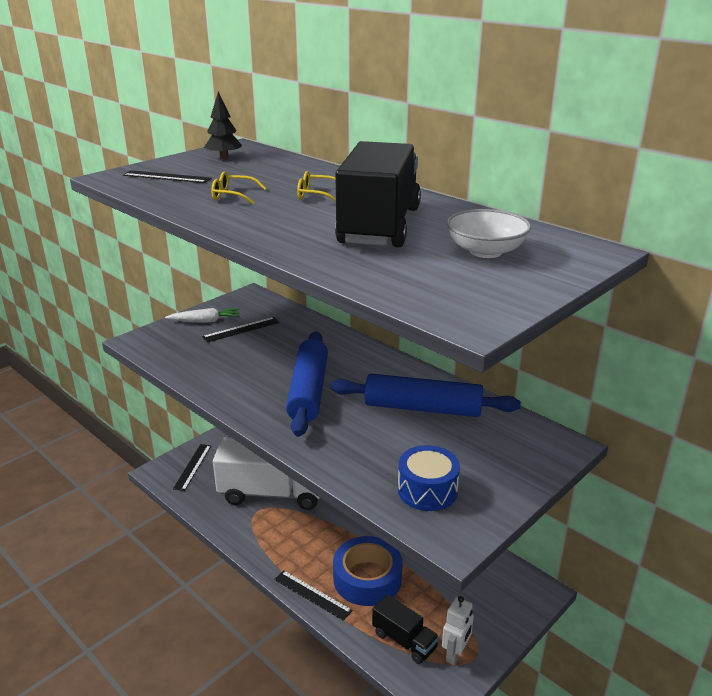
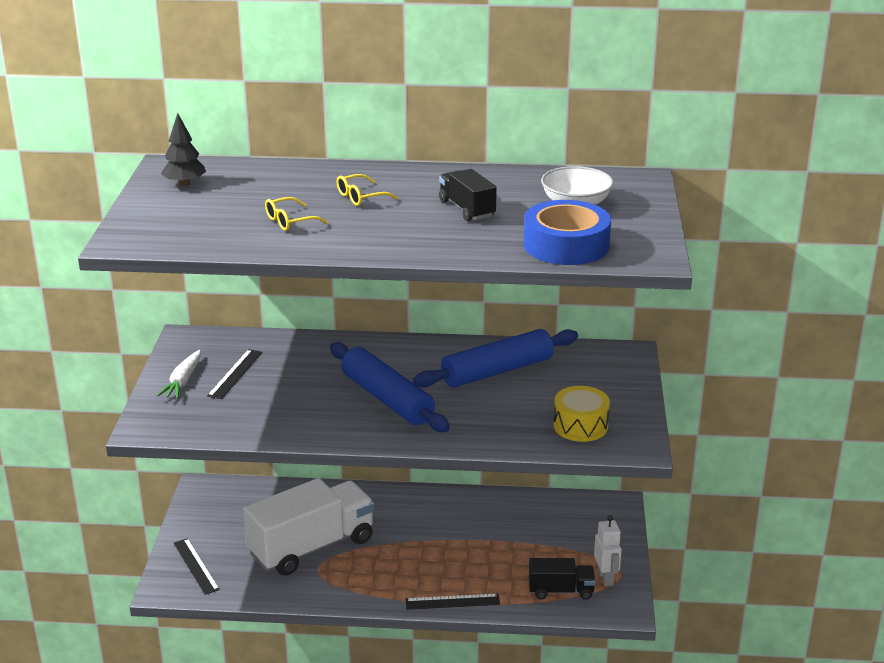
camera: 40 degrees left, 0 degrees up
(167, 177) = (180, 223): black ruler -> none
(205, 321) = (183, 381): white carrot -> white carrot turned 150 degrees clockwise
(367, 578) = (481, 566): blue tape -> blue tape (566, 245)
(379, 226) = (466, 209): black truck -> black truck, size x0.50
(427, 490) = (580, 426): blue drum -> yellow drum

